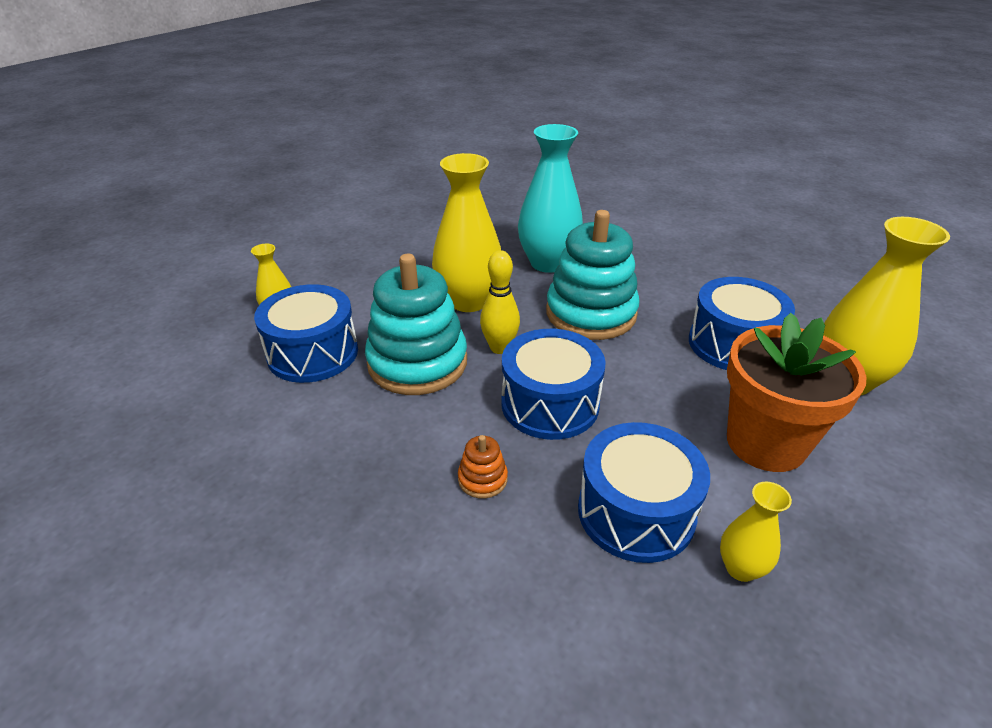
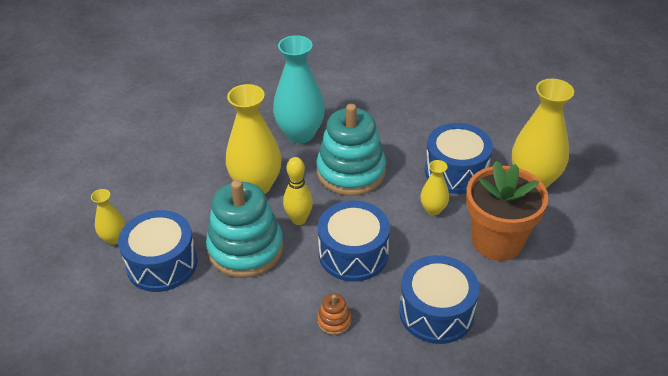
camera: 20 degrees left, 5 degrees up
(740, 568) = (506, 327): yellow vase -> yellow vase (433, 209)

